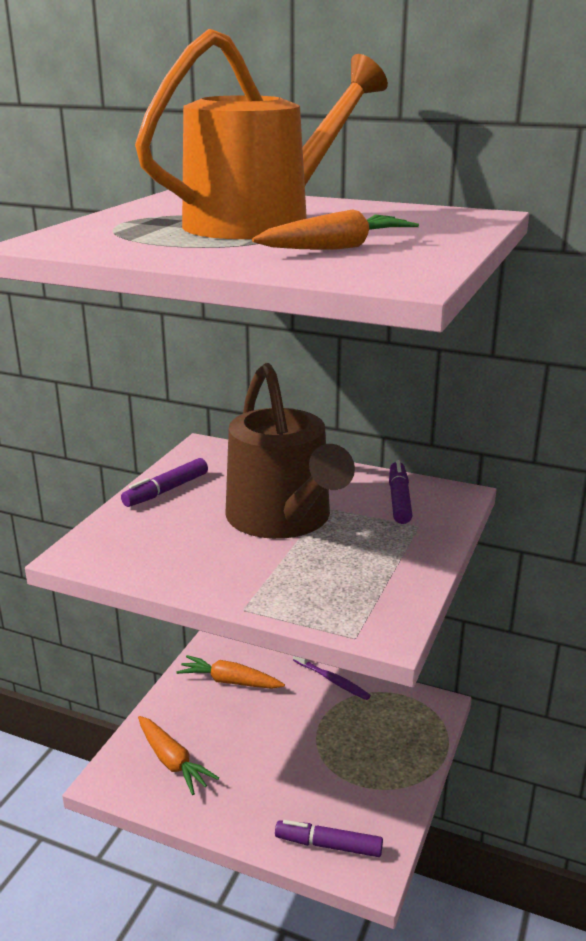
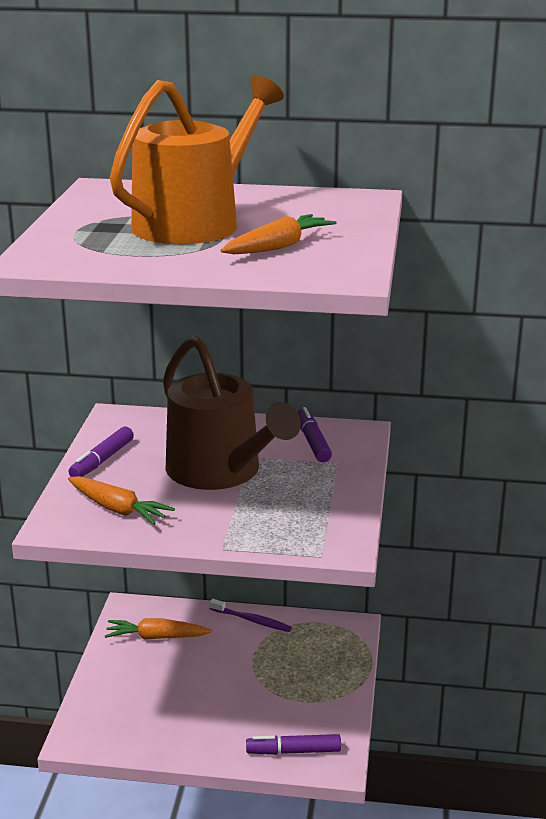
camera: 15 degrees left, 0 degrees up
(172, 761) = (129, 713): orange carrot -> orange carrot (117, 509)

